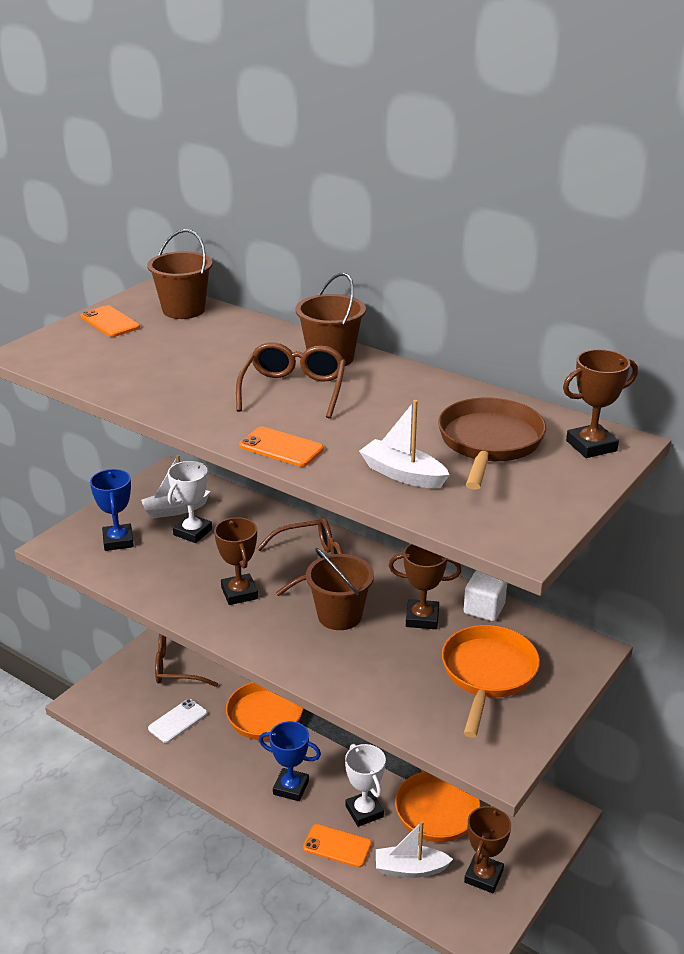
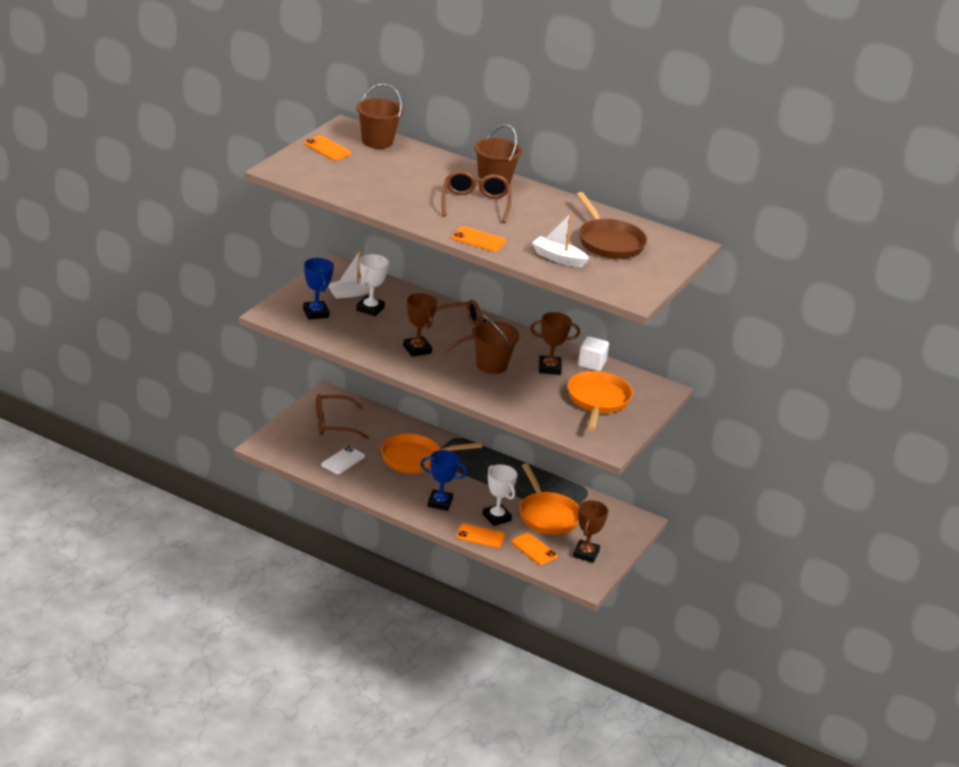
camera: 10 degrees left, 0 degrees up
(410, 869) = (534, 549): white boat -> orange phone
(489, 443) = (609, 242): brown pan -> brown pan turned 150 degrees clockwise
(591, 446) = (672, 246): brown trophy -> none

